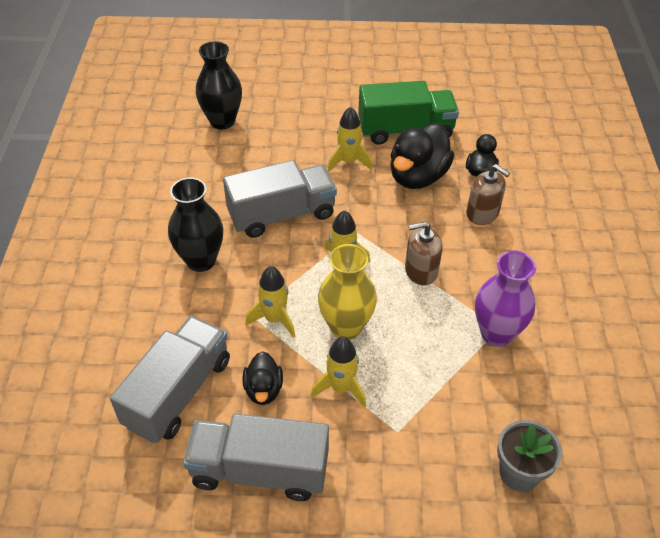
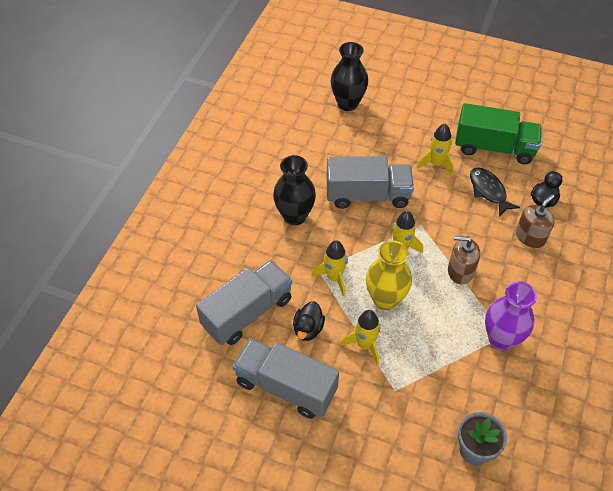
camera: 20 degrees right, 5 degrees up
(417, 176) = (488, 191): black duck -> black fish
(482, 213) = (530, 237): brown soap dispenser -> brown soap dispenser turned 105 degrees counterclockwise

